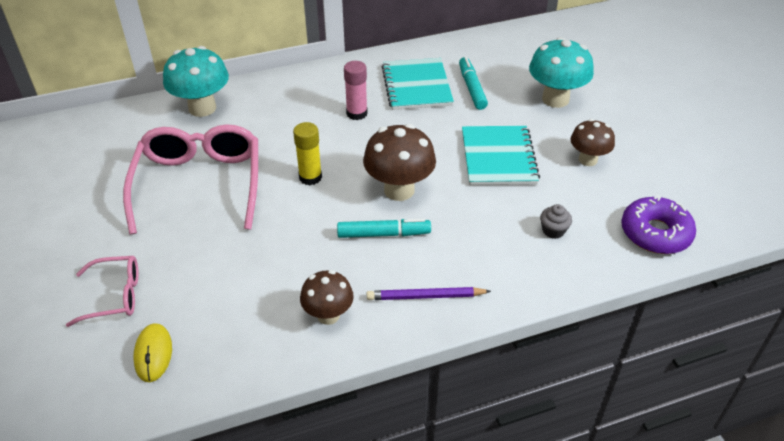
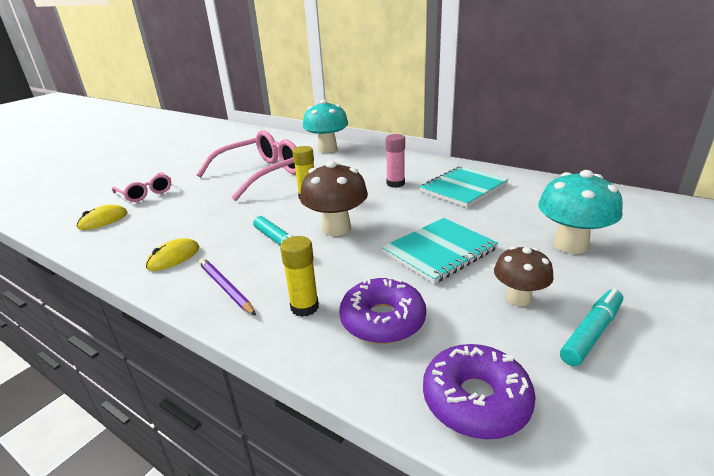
camera: 55 degrees right, 15 degrees down
(328, 315) = (173, 257): brown mushroom -> yellow mouse
(472, 88) = (504, 206): turquoise marker -> turquoise marker (591, 332)
(500, 261) = (304, 307): none -> yellow glue stick
(553, 230) = (382, 320): grey cupcake -> purple donut

